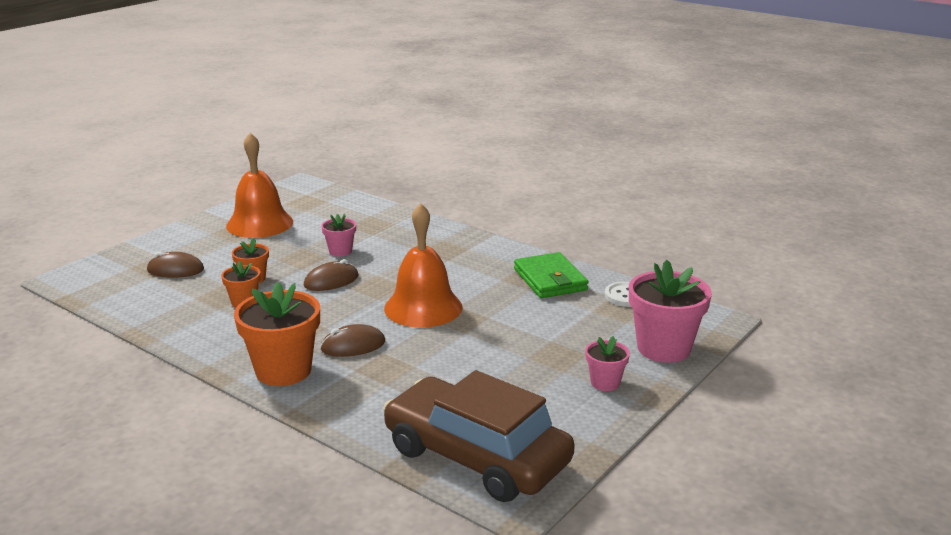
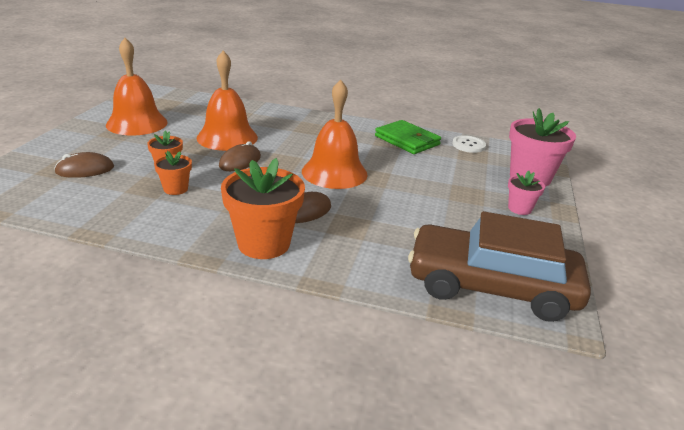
camera: 25 degrees left, 5 degrees up
(340, 251) = (227, 137): pink flower pot -> orange bell

